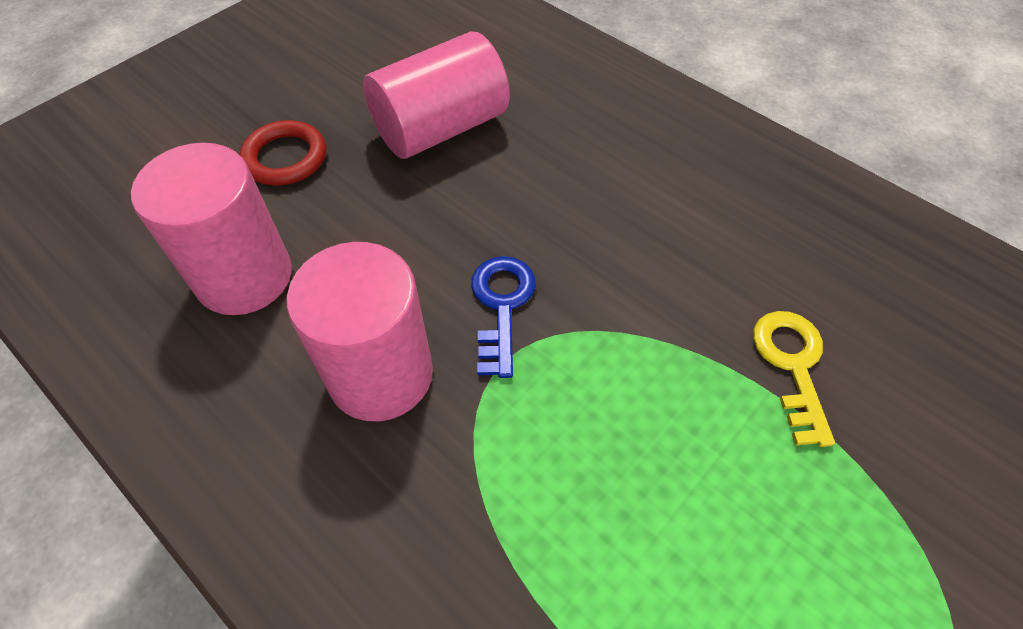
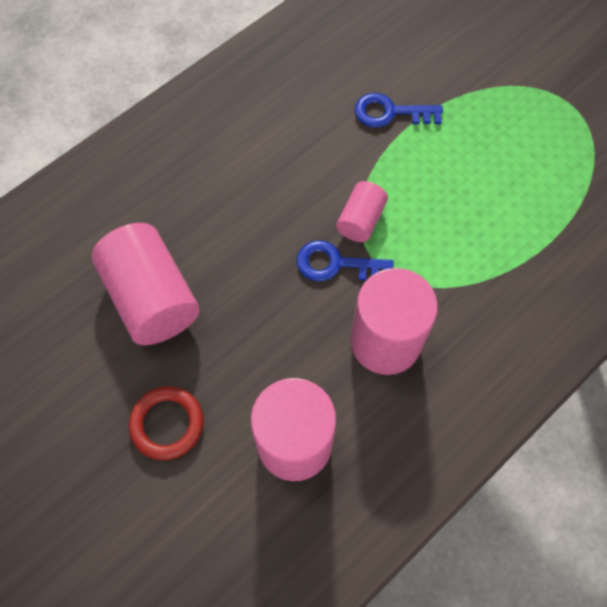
camera: 85 degrees left, 10 degrees up
(579, 333) = (360, 220): none -> pink cylinder
(792, 366) = (390, 113): yellow key -> blue key

